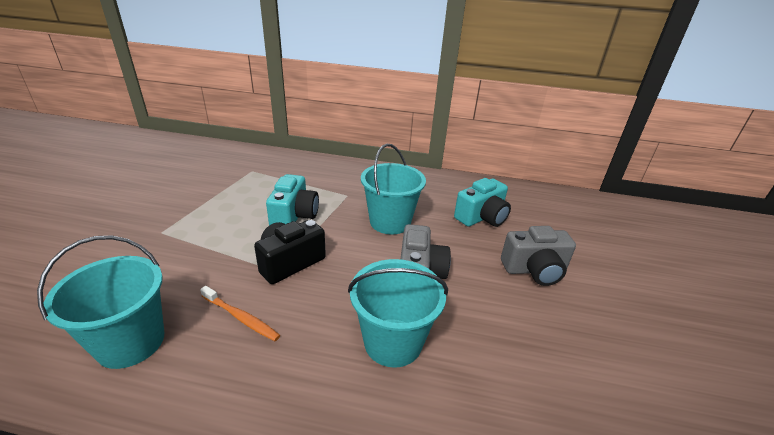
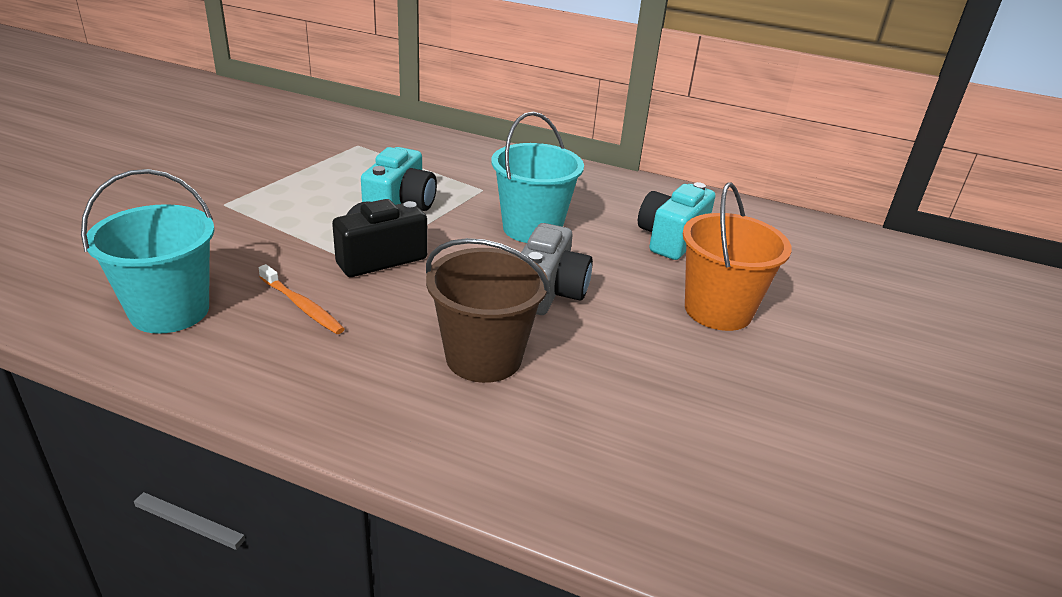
camera: 10 degrees right, 0 degrees up
(393, 342) = (483, 357): turquoise bucket -> brown bucket
(481, 217) = (671, 239): turquoise camera -> turquoise camera turned 150 degrees clockwise
(534, 270) = (718, 310): grey camera -> orange bucket

